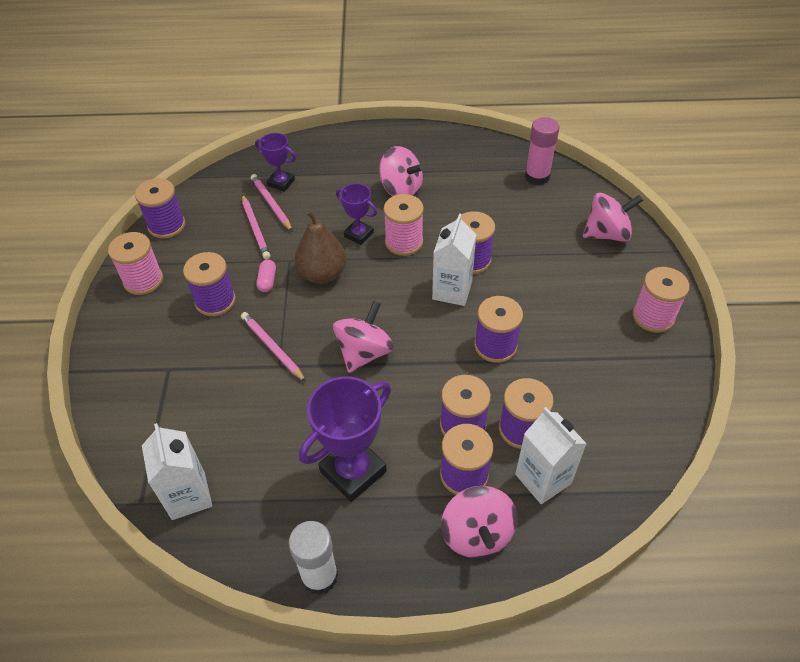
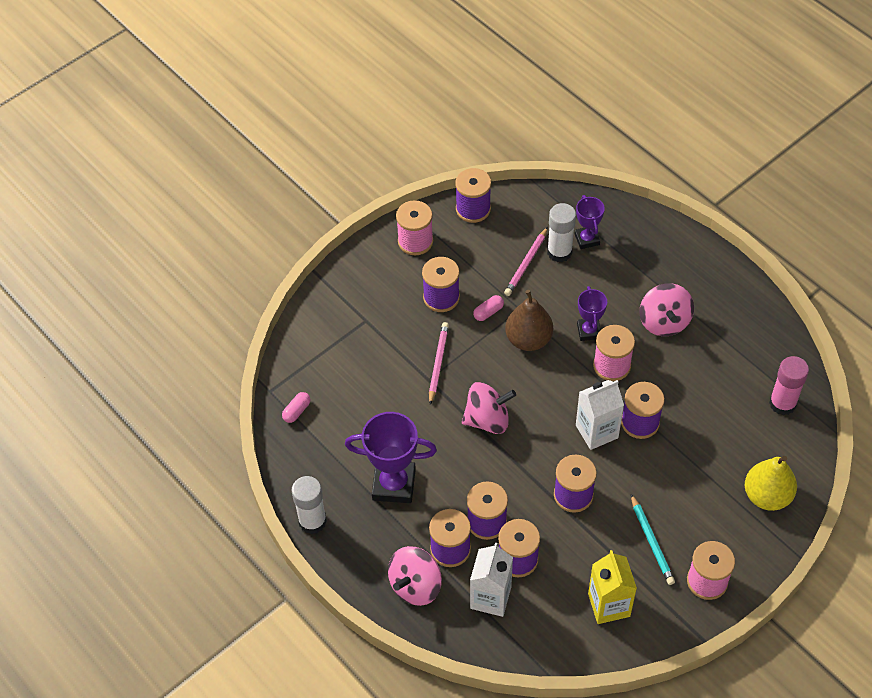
camera: 50 degrees right, 5 degrees up
(188, 496) = (297, 411): white carton -> pink capsule
(271, 204) = (559, 252): pink pencil -> white glue stick
(587, 326) = (652, 542): none -> turquoise pencil
(607, 234) = (767, 496): pink spinning top -> yellow pear
(623, 395) = (609, 605): none -> yellow carton

